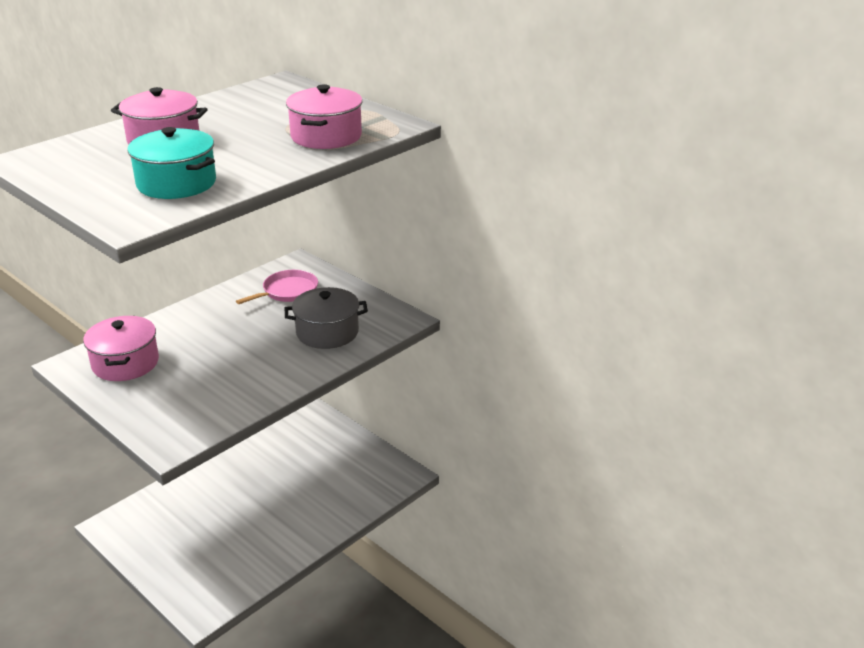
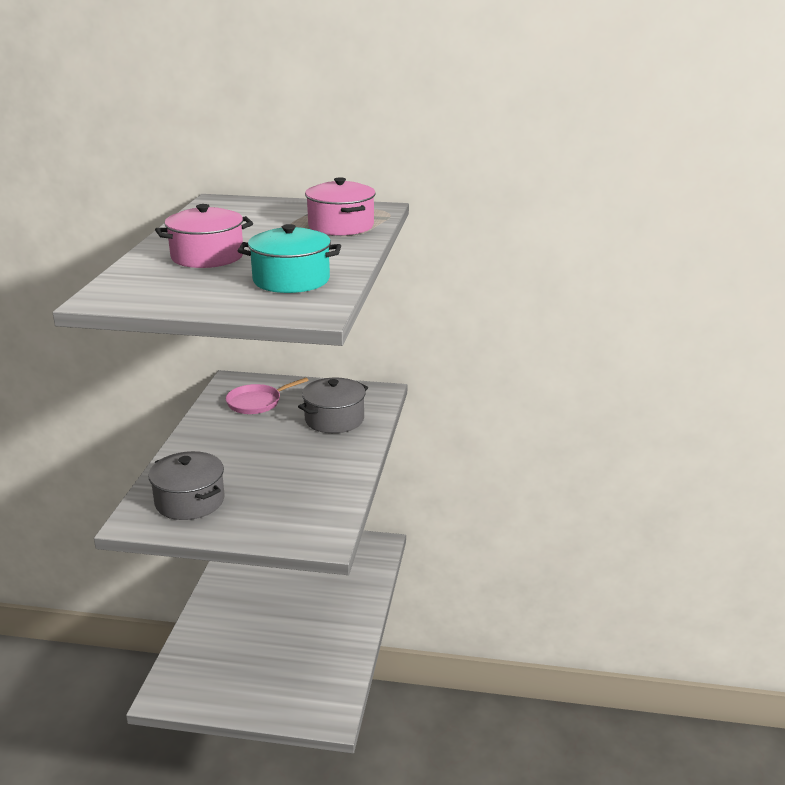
camera: 35 degrees left, 5 degrees down
(125, 363) = (190, 501): pink pot -> grey pot
(288, 291) = (256, 402): pink pan -> pink pan turned 135 degrees counterclockwise

